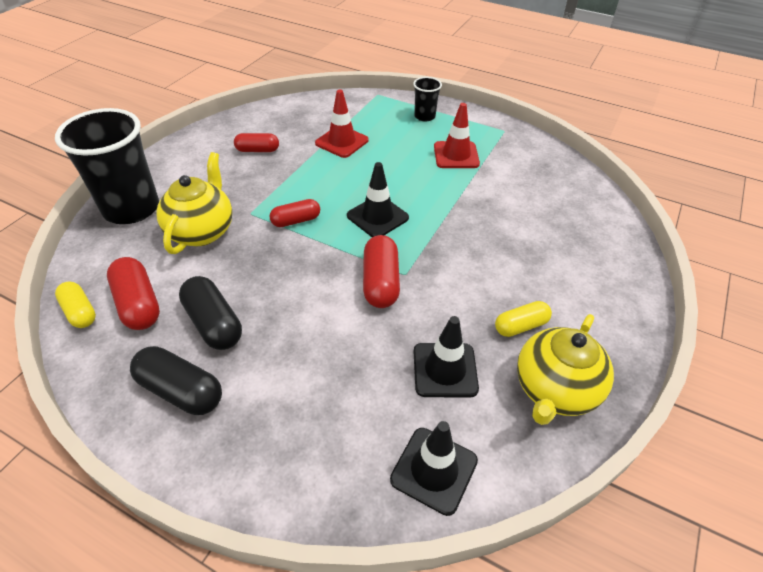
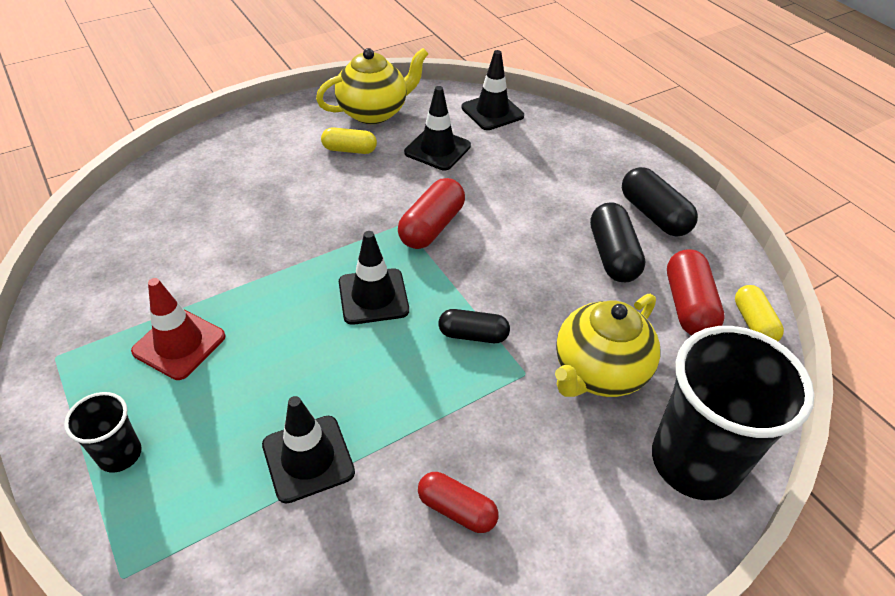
camera: 150 degrees left, 0 degrees up
(296, 220) = (473, 335): red capsule -> black capsule
(342, 142) = (308, 458): red traffic cone -> black traffic cone

